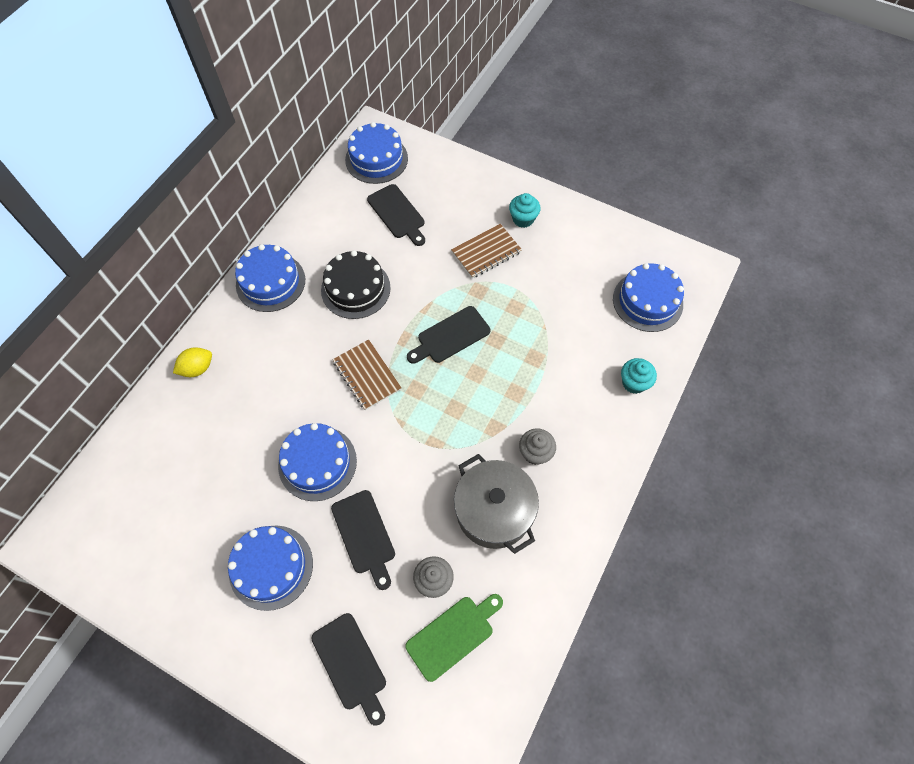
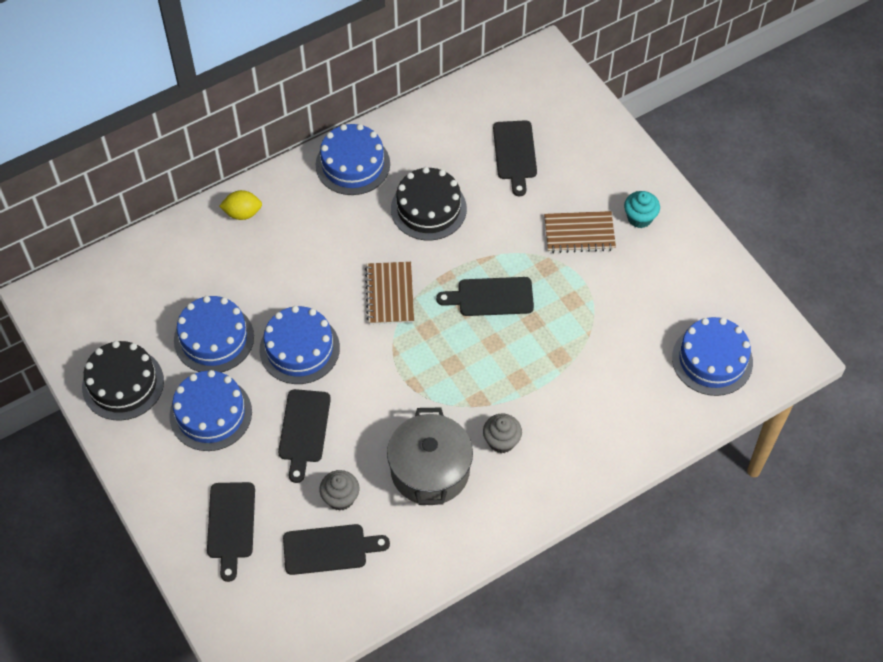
camera: 30 degrees right, 5 degrees down
(170, 584) = (123, 384): none -> black cake
(376, 159) = (529, 87): blue cake -> blue cake (214, 338)
(453, 635) = (329, 549): green cutting board -> black cutting board
(634, 383) = (641, 428): turquoise cupcake -> none

